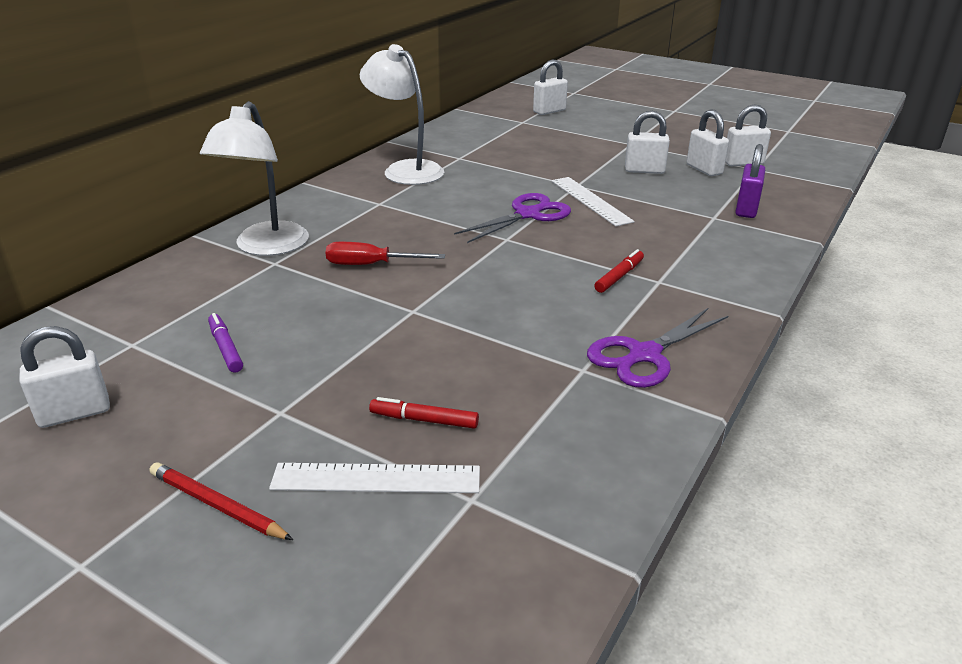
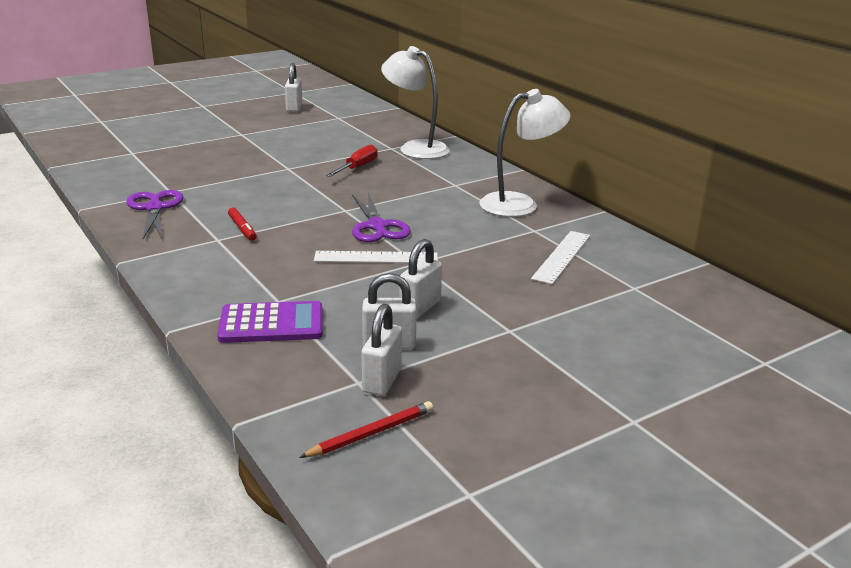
camera: 115 degrees right, 5 degrees down
(217, 505) = (200, 121): red pencil -> red pencil (371, 433)
(225, 348) = (309, 131): purple marker -> none
(376, 478) = (171, 141): white ruler -> white ruler (561, 256)
(424, 420) = (192, 154): red marker -> none
(549, 111) = (671, 316): white padlock -> none
(746, 209) = (271, 324): purple padlock -> purple calculator

